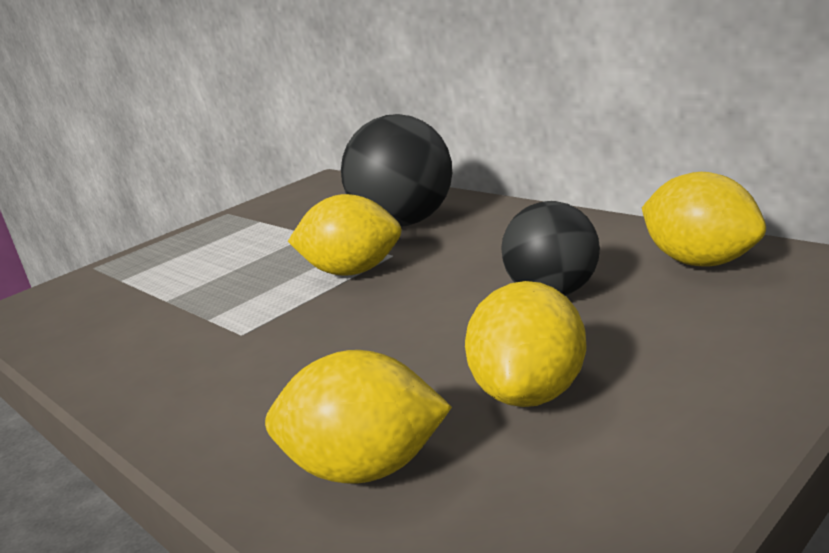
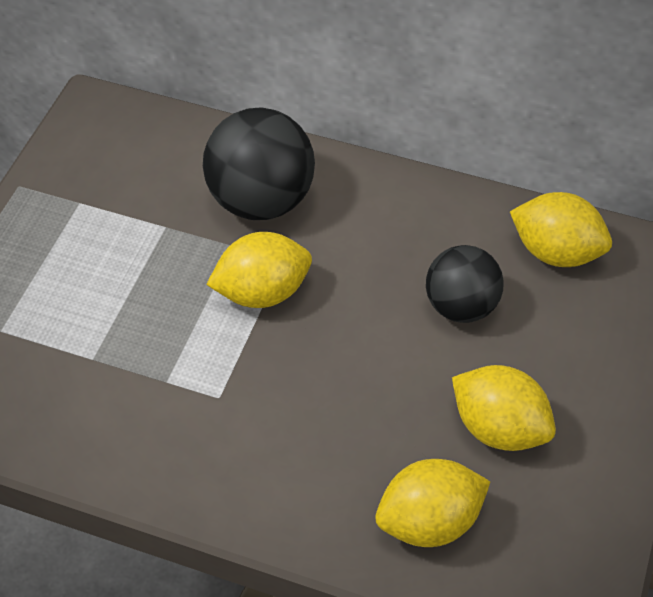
camera: 30 degrees left, 30 degrees up
(531, 392) = (499, 428): yellow lemon -> yellow lemon turned 45 degrees counterclockwise

